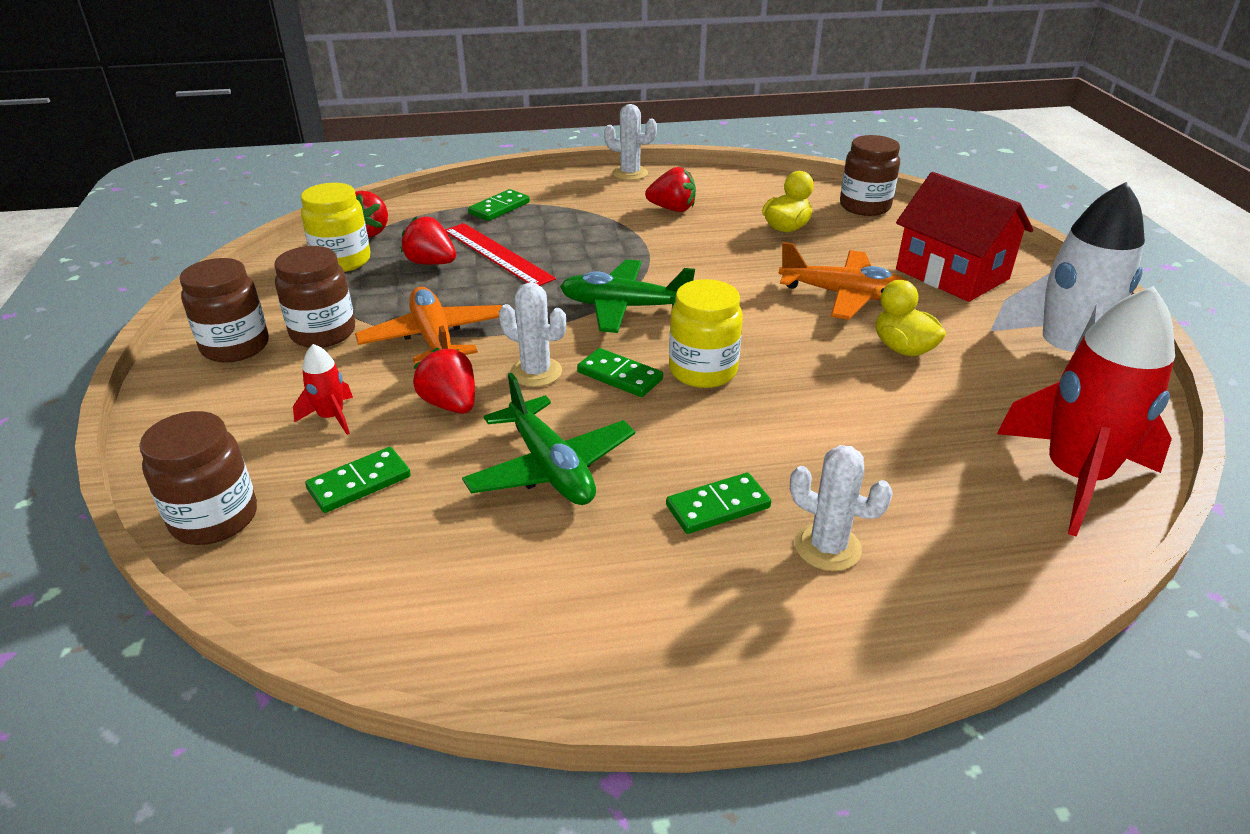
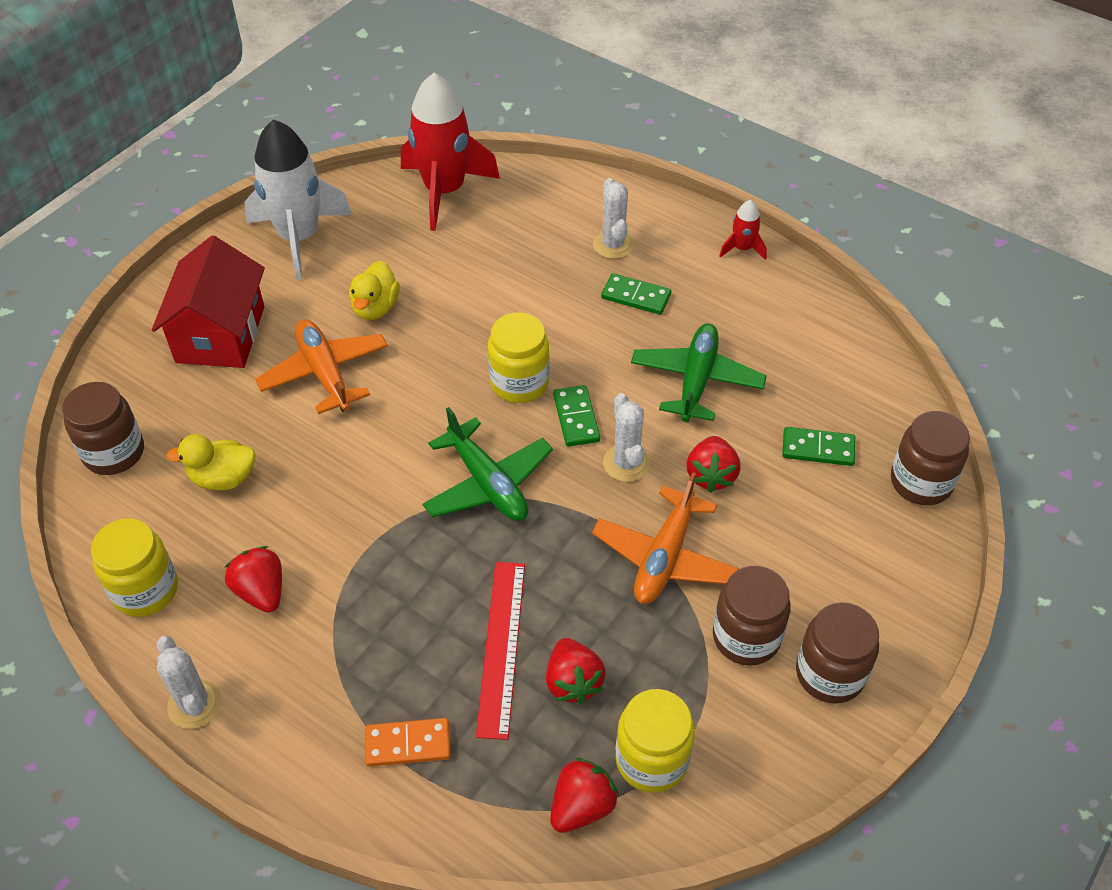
camera: 135 degrees left, 15 degrees up
(331, 417) = (800, 522): red rocket -> red rocket (742, 248)
(499, 208) = (408, 744): green domino -> orange domino
(730, 184) = (145, 590): none -> yellow jar

